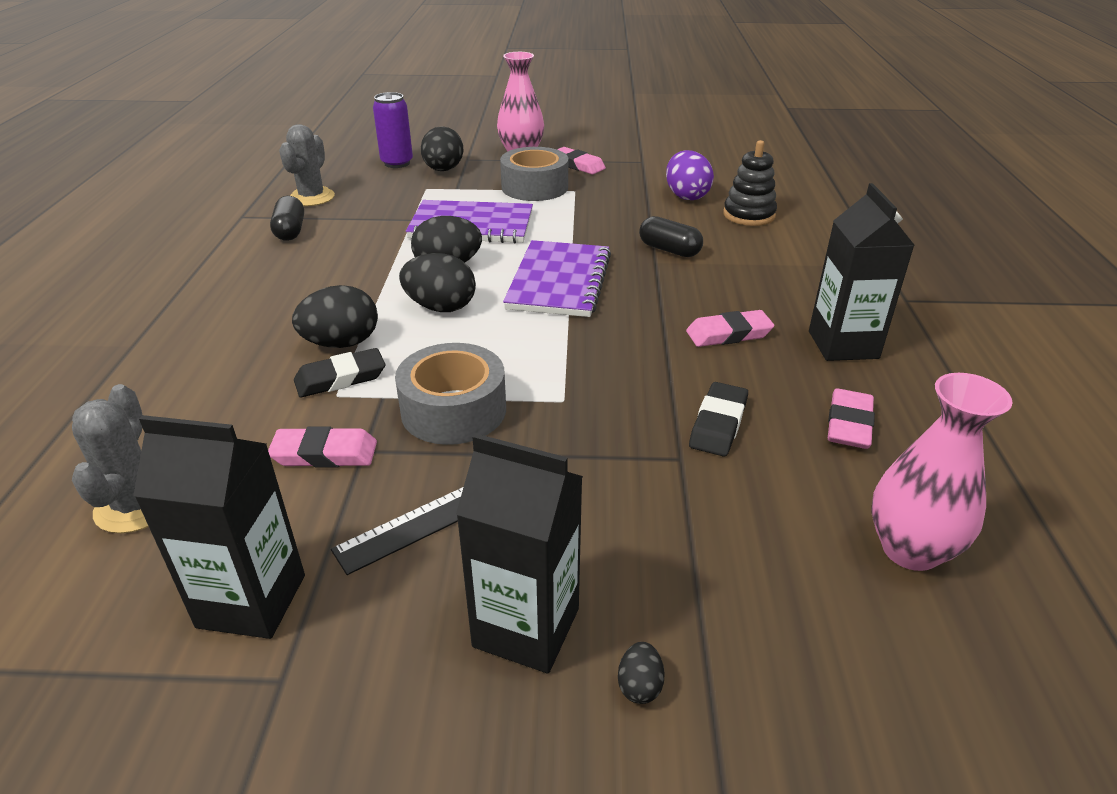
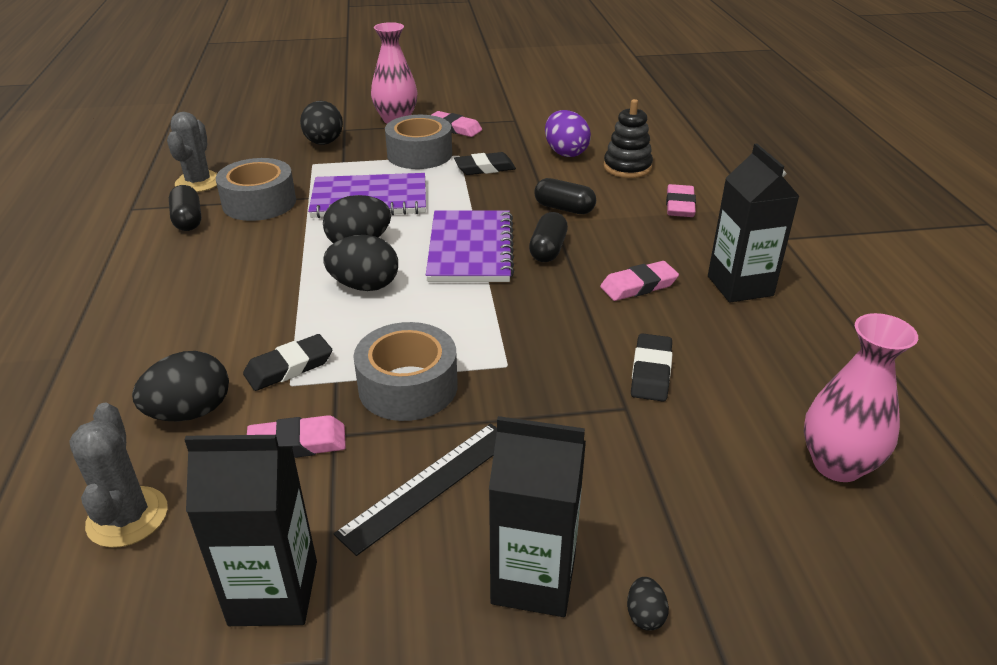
camera: 10 degrees left, 0 degrees up
(341, 343) = (278, 332): black egg -> black egg (190, 412)
(363, 220) = (259, 202): none -> grey tape
(397, 163) = (274, 139): purple can -> none
(597, 205) = (485, 168): none -> black eraser
(640, 289) = (548, 249): none -> black capsule
(849, 424) = (762, 359): pink eraser -> pink eraser (680, 205)

